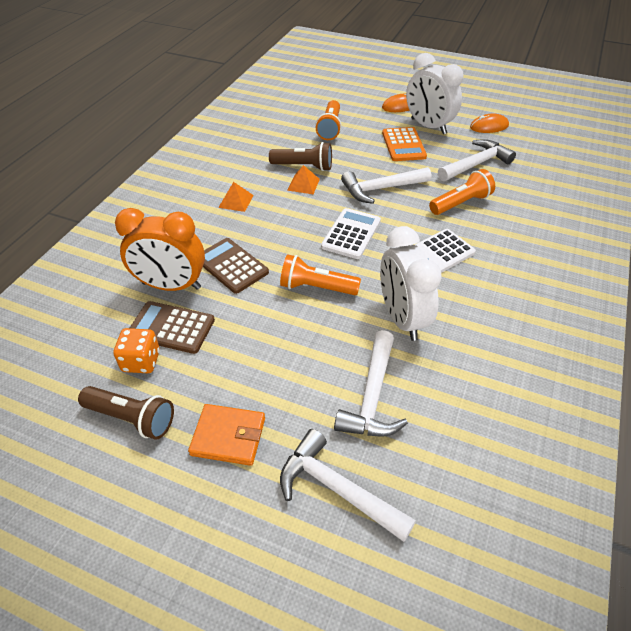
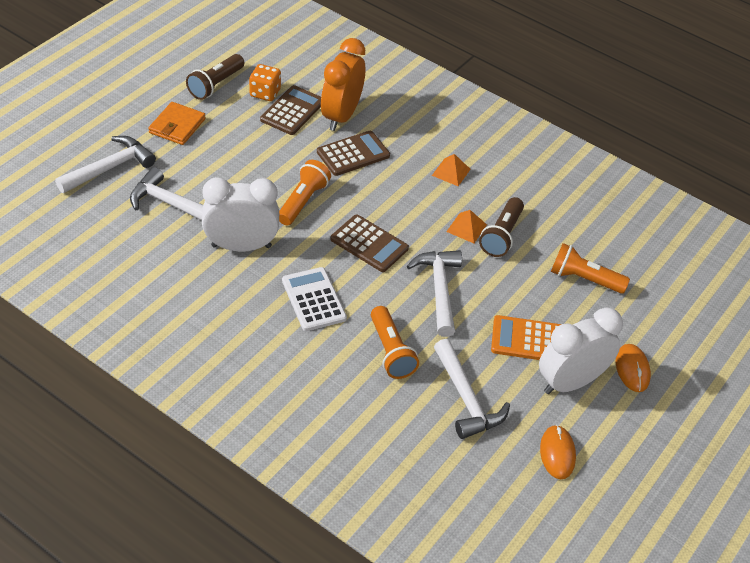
camera: 100 degrees right, 0 degrees up
(351, 234) = (369, 244): white calculator -> brown calculator

